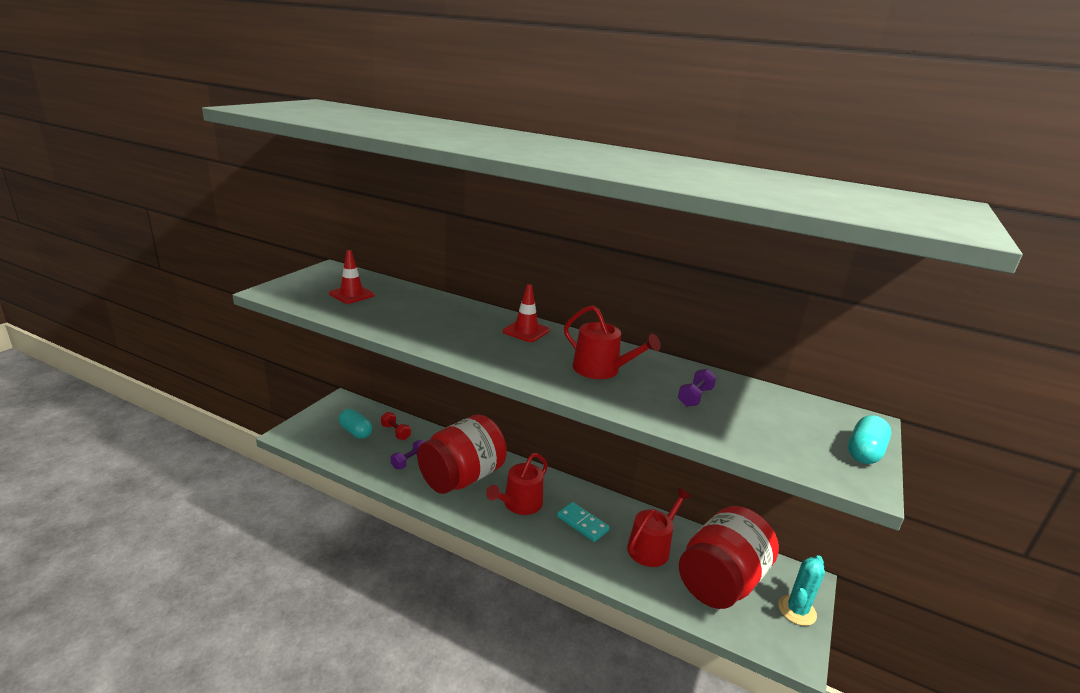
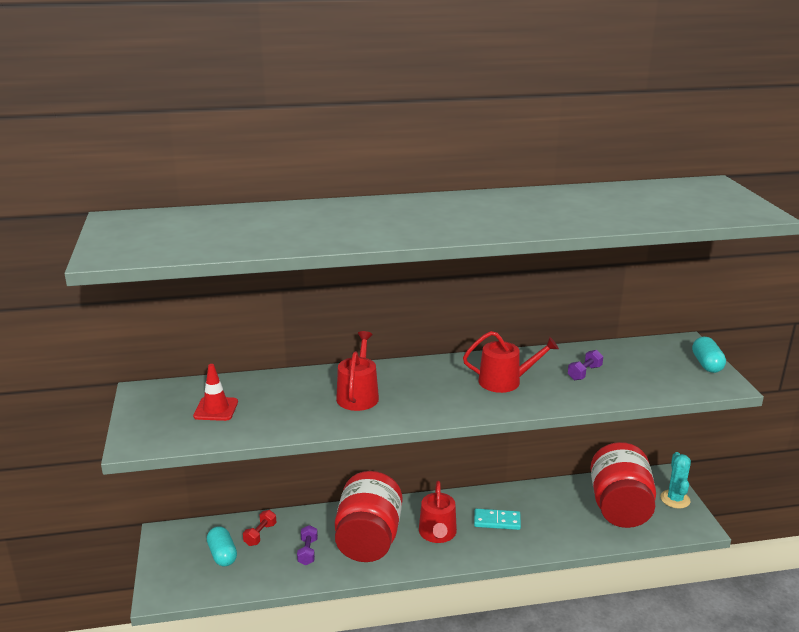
camera: 35 degrees left, 0 degrees up
(356, 432) = (222, 555): turquoise capsule -> turquoise capsule turned 60 degrees clockwise
(395, 432) = (260, 534): red dumbbell -> red dumbbell turned 75 degrees counterclockwise
(526, 331) = (409, 374): red traffic cone -> none
(651, 547) = (558, 510): red watering can -> red watering can (358, 395)
(695, 397) = (584, 373): purple dumbbell -> purple dumbbell turned 45 degrees clockwise

